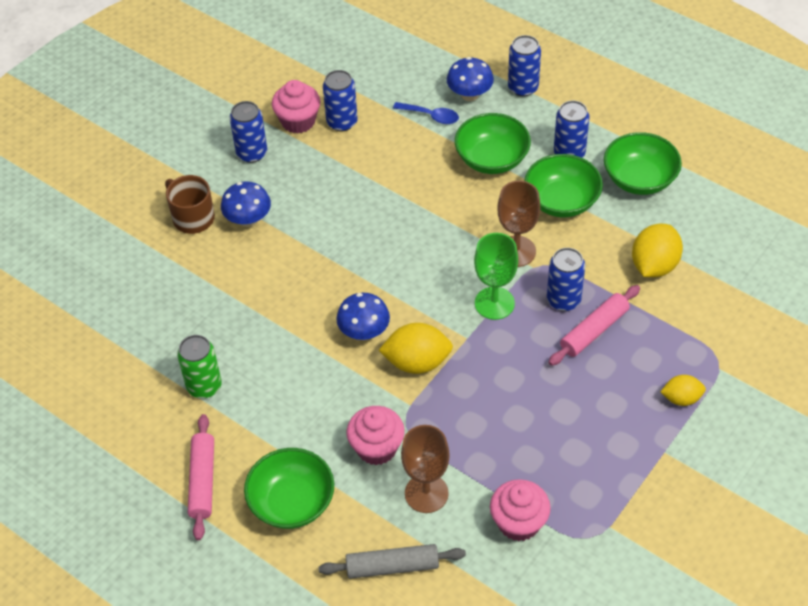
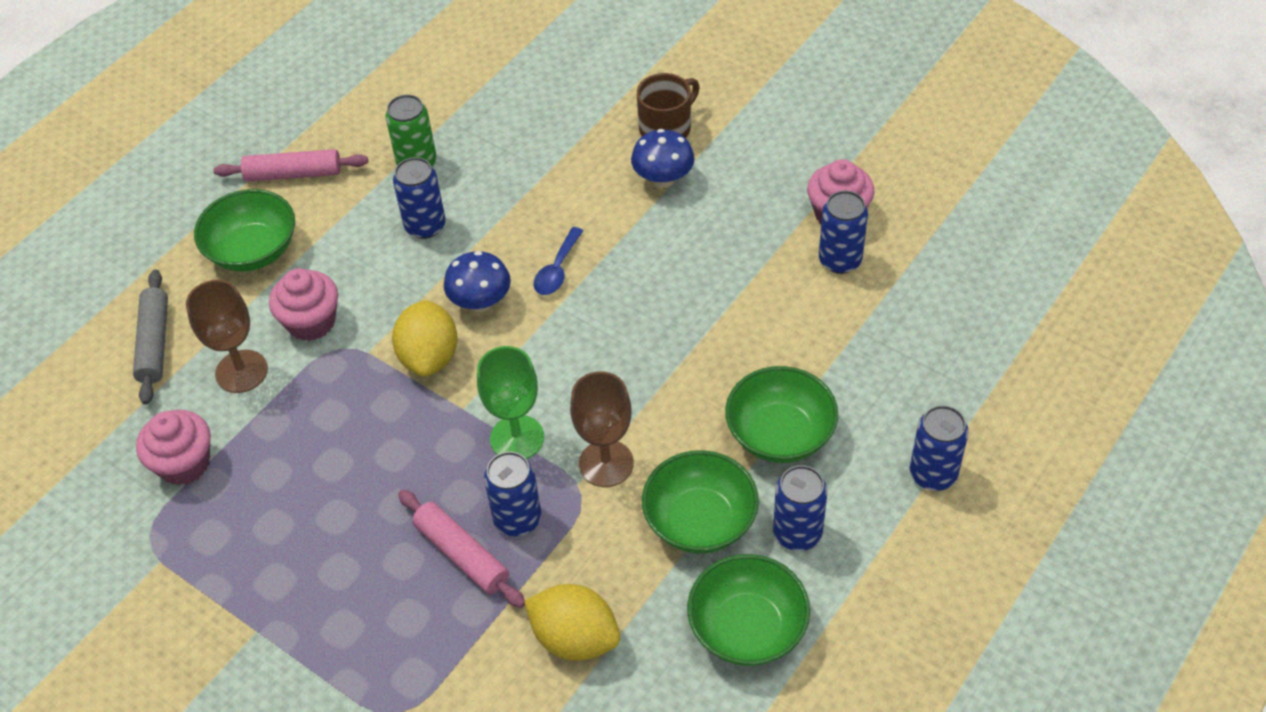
camera: 90 degrees right, 0 degrees up
(252, 153) = (776, 173): blue can -> blue can (425, 226)
(431, 116) = (860, 359): blue spoon -> blue spoon (557, 269)
(469, 95) = (909, 406): blue mushroom -> none
(681, 398) = (337, 658): yellow lemon -> none

